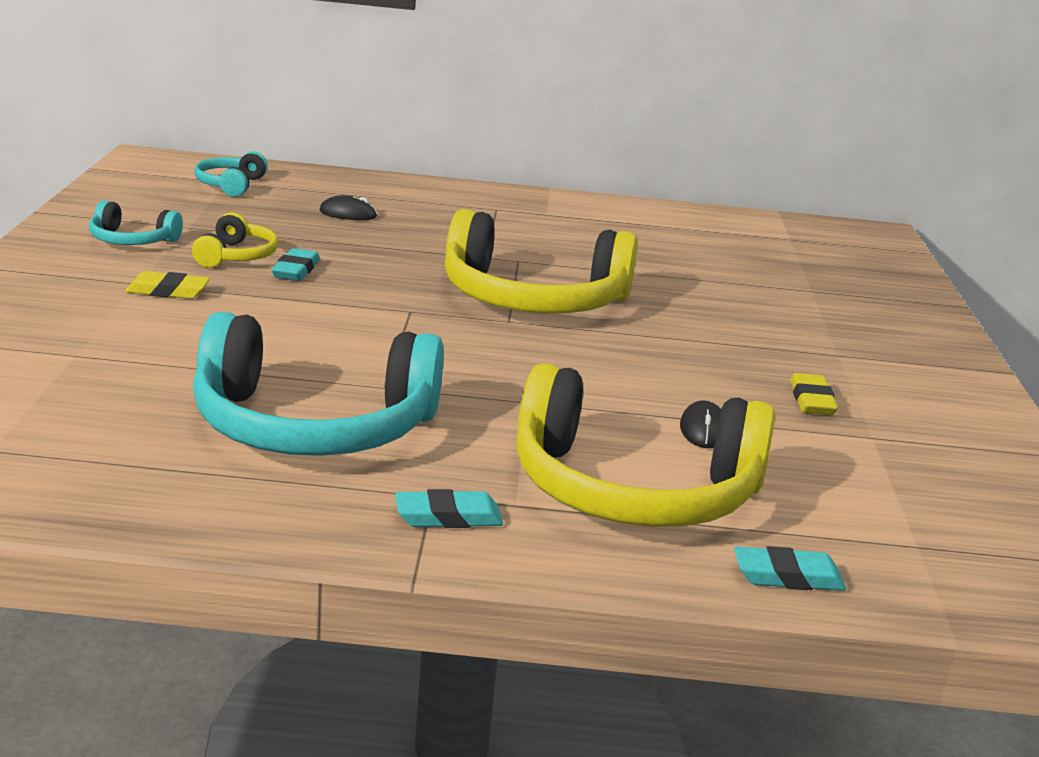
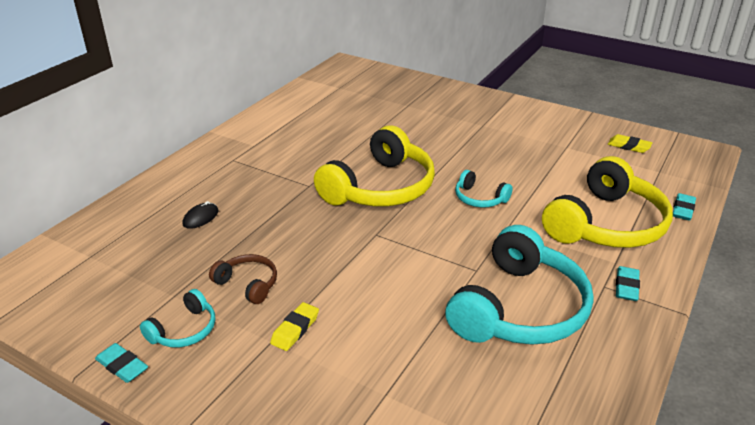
camera: 60 degrees left, 10 degrees up
(230, 185) = (99, 257): turquoise headphones -> turquoise headphones (479, 198)
(236, 256) = (248, 284): yellow headphones -> brown headphones
(296, 270) = (289, 263): turquoise eraser -> turquoise eraser (122, 366)
(703, 430) = (551, 186): black mouse -> none
(812, 400) = (528, 149): yellow eraser -> yellow eraser (629, 146)

